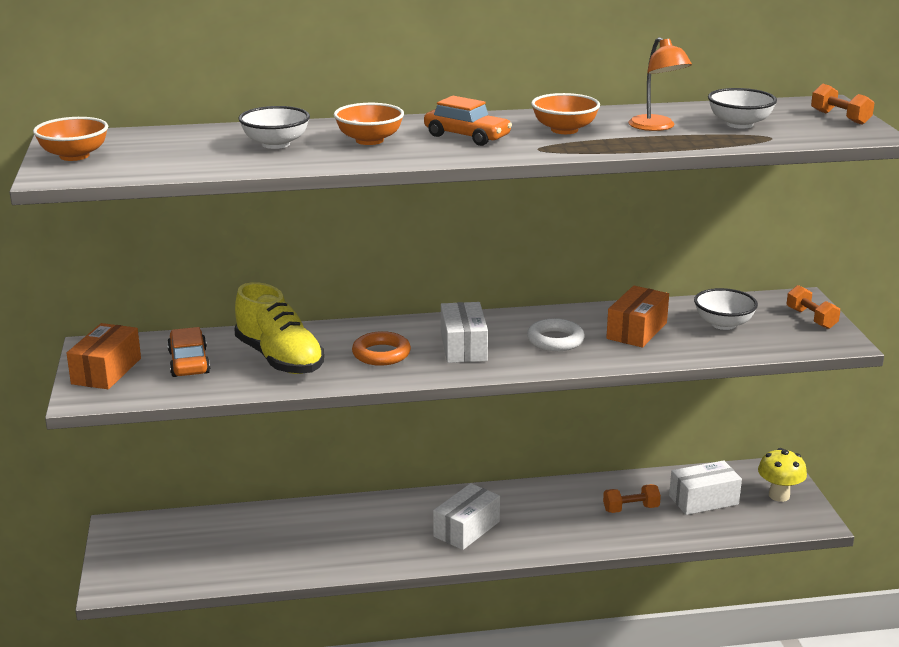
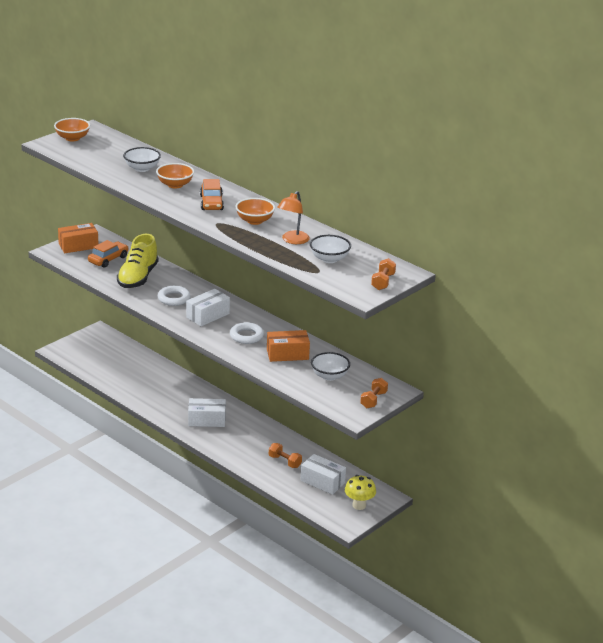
camera: 50 degrees right, 5 degrees up
(381, 354) = (174, 298): orange ring -> white ring

